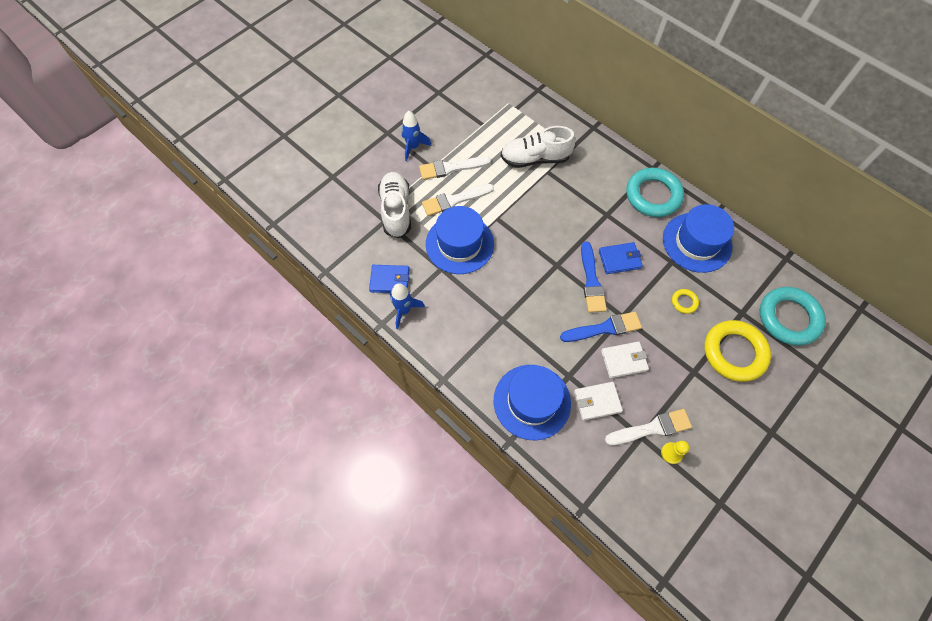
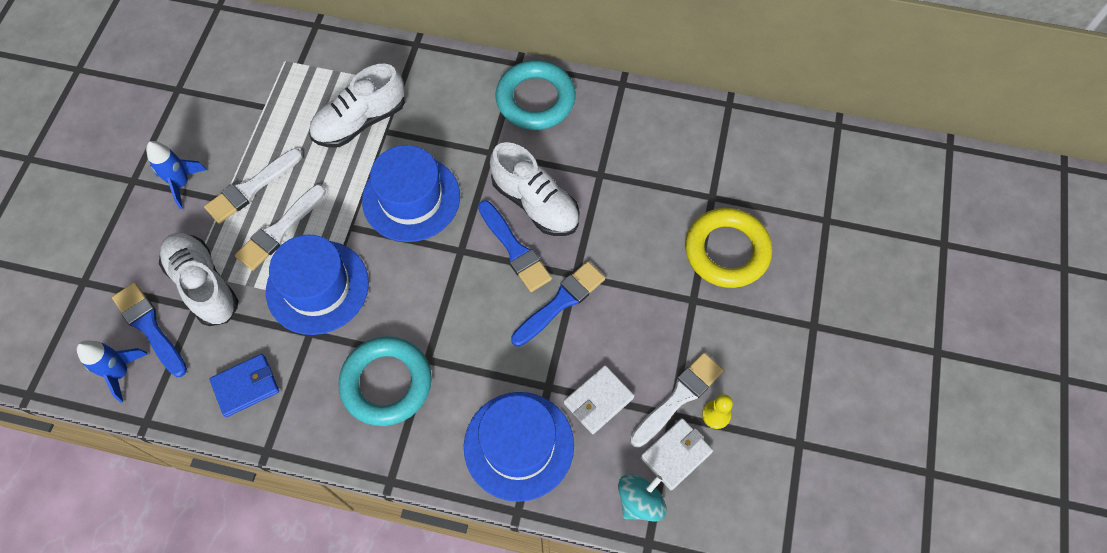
camera: 30 degrees left, 0 degrees up
(354, 219) = (149, 327): none -> blue brush
(404, 310) = (288, 417): blue rocket -> blue rocket (121, 373)
(591, 479) = (640, 501): none -> turquoise spinning top
(619, 259) = (535, 203): blue wallet -> white shoe
(623, 360) = (604, 331): white wallet -> white wallet (676, 454)
(684, 302) = (639, 218): yellow ring -> none
(697, 242) = (617, 135): blue hat -> blue hat (411, 198)
(788, 318) = (766, 176): turquoise ring -> turquoise ring (386, 383)

